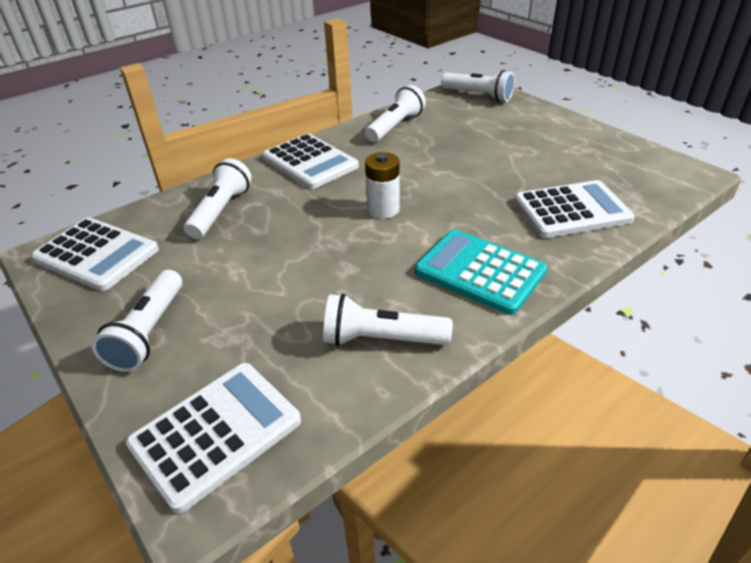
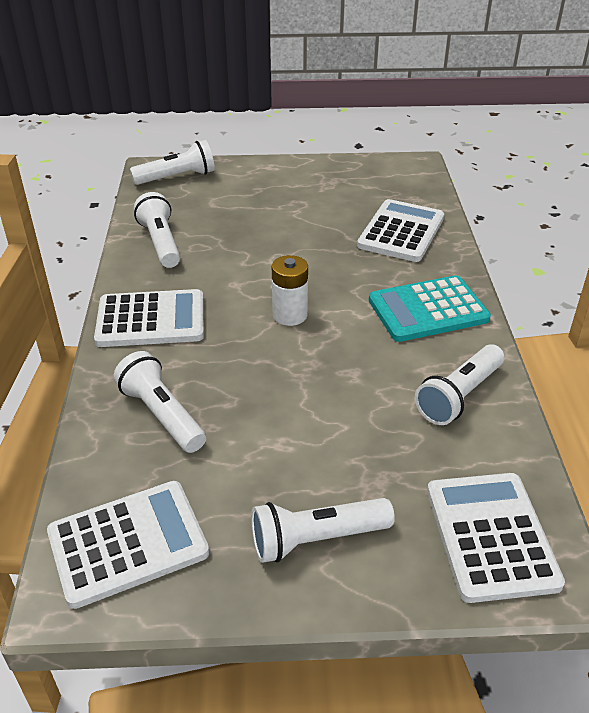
camera: 55 degrees left, 0 degrees up
(149, 332) = (316, 539): white flashlight -> white flashlight turned 120 degrees clockwise

